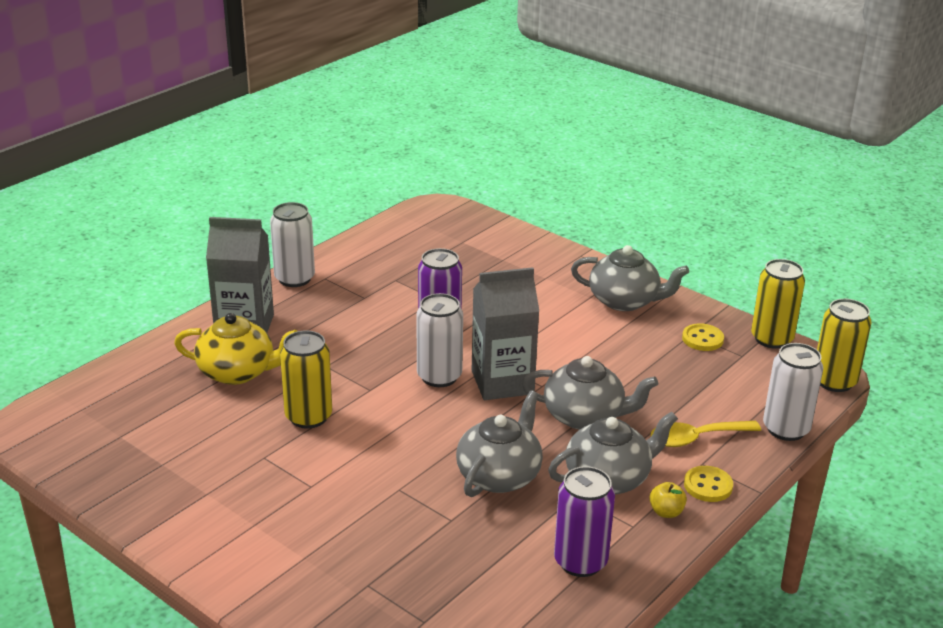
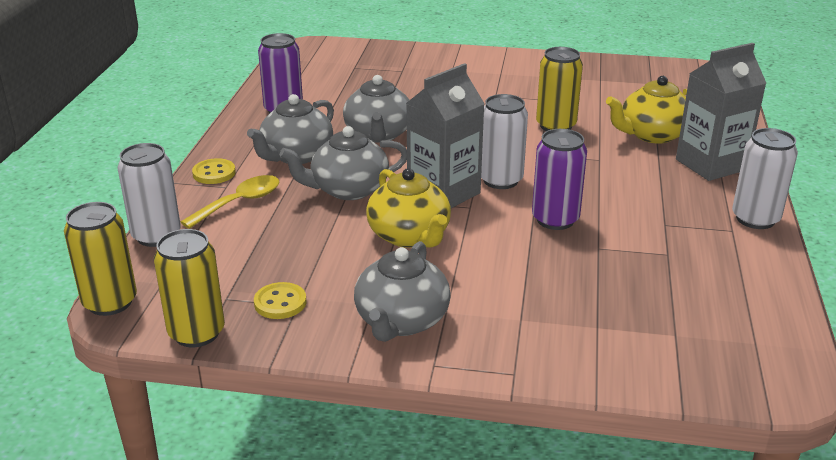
camera: 150 degrees right, 0 degrees up
(567, 355) = (410, 236): none -> yellow teapot
(625, 301) = (401, 321): grey teapot -> grey teapot turned 60 degrees counterclockwise
(666, 512) = (239, 149): yellow apple -> none

